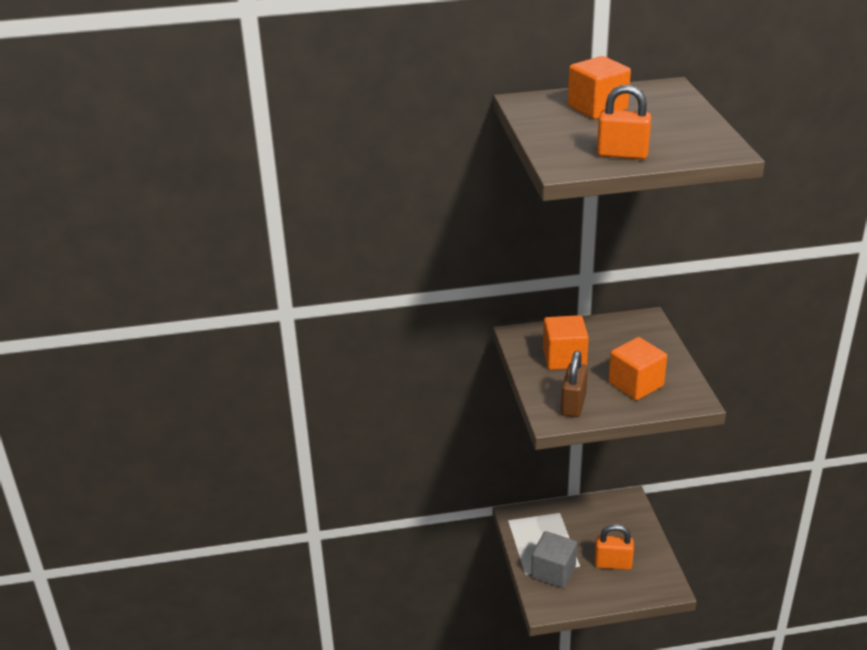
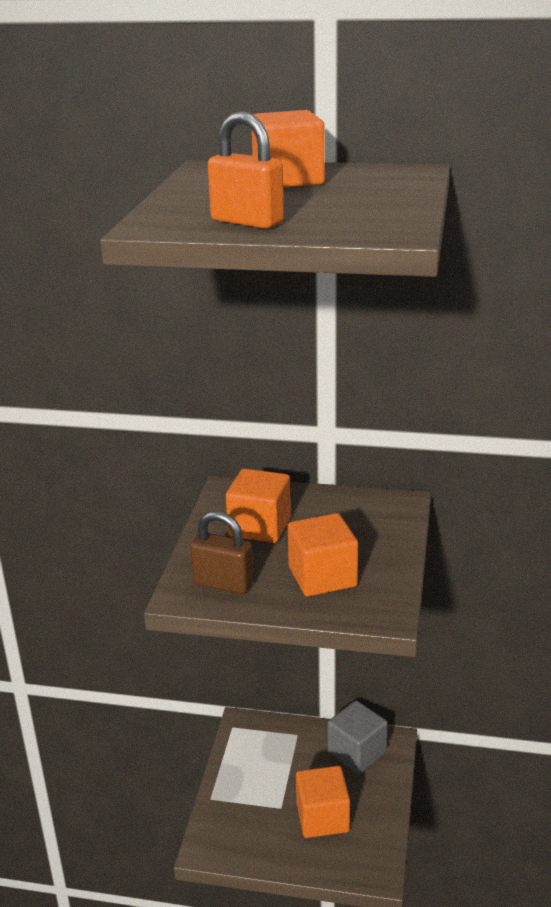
camera: 20 degrees right, 5 degrees down
(553, 572) = (244, 806): grey cube -> grey cube (356, 752)
(573, 404) = (223, 583): brown padlock -> brown padlock turned 75 degrees clockwise
(613, 564) = (322, 817): orange padlock -> orange cube

